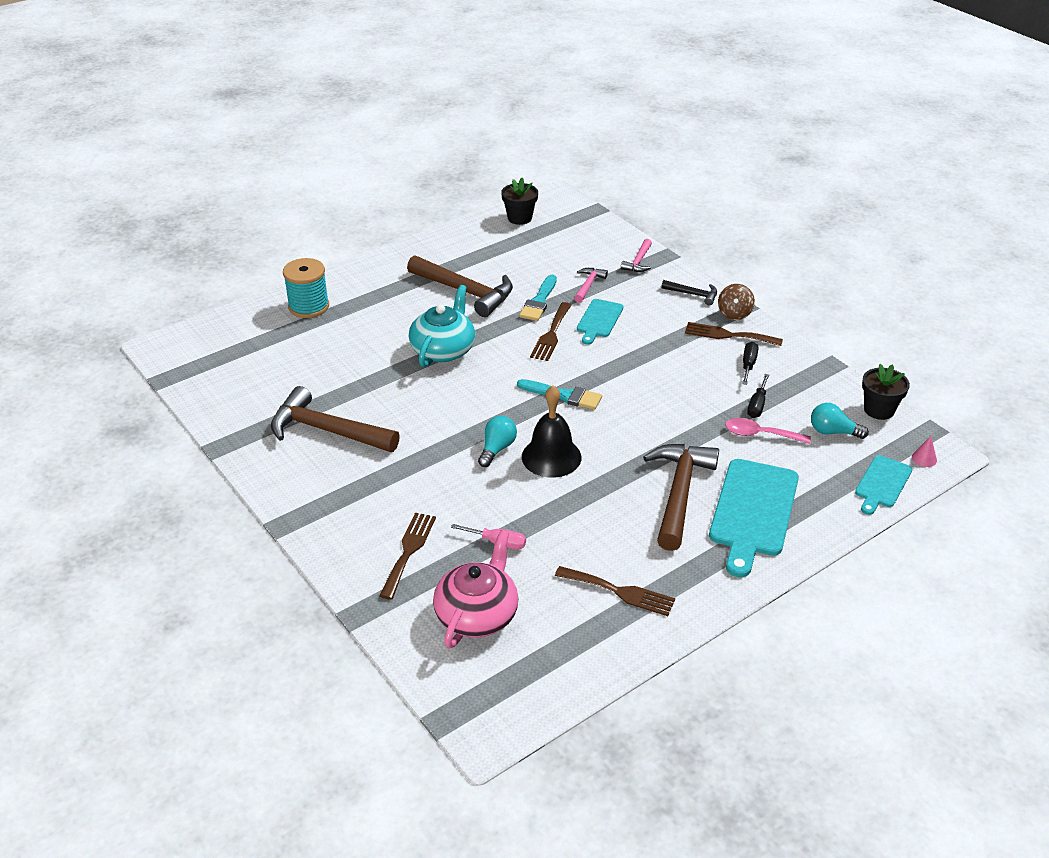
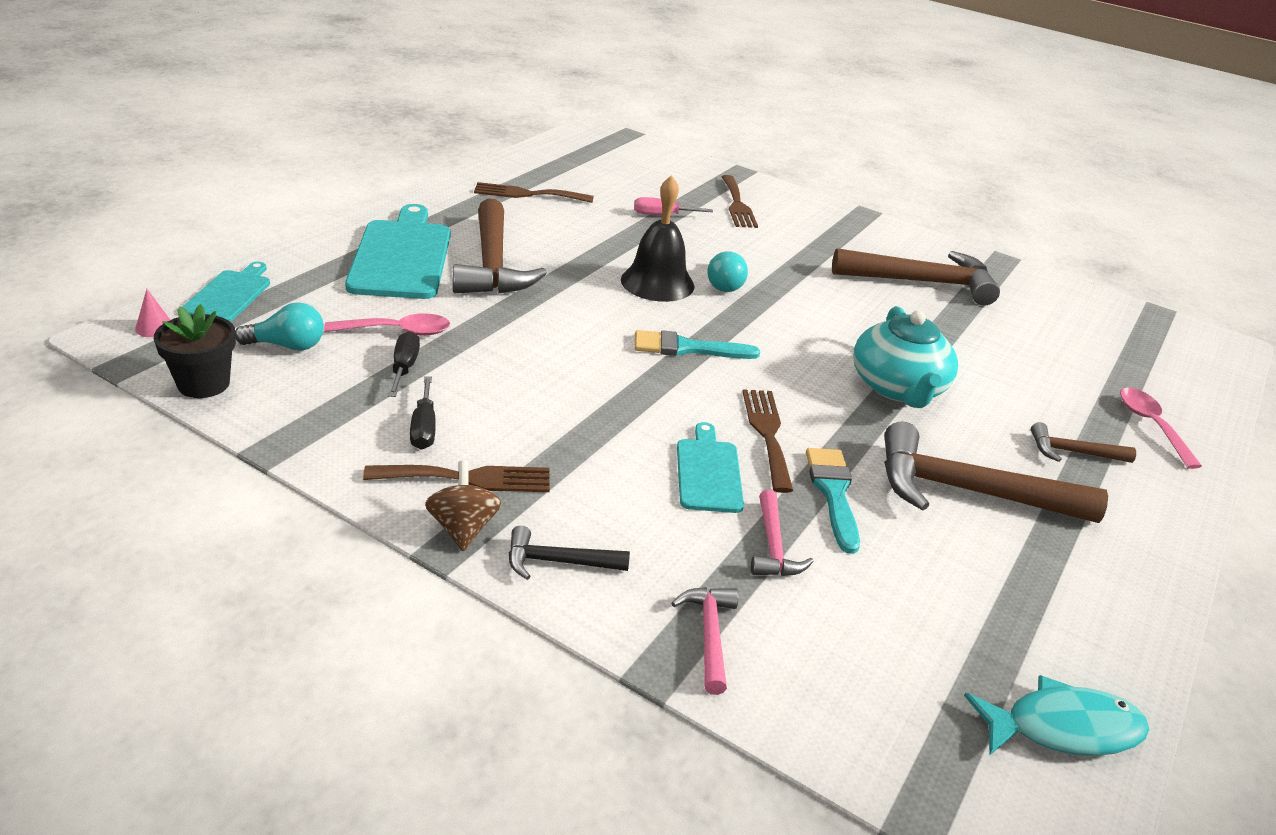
camera: 155 degrees right, 5 degrees down
(309, 306) = (1151, 425): turquoise spool -> pink spoon
(380, 300) = (1073, 452): none -> brown hammer
(477, 614) = (644, 176): pink teapot -> none
(519, 218) = (1063, 728): black flower pot -> turquoise fish

